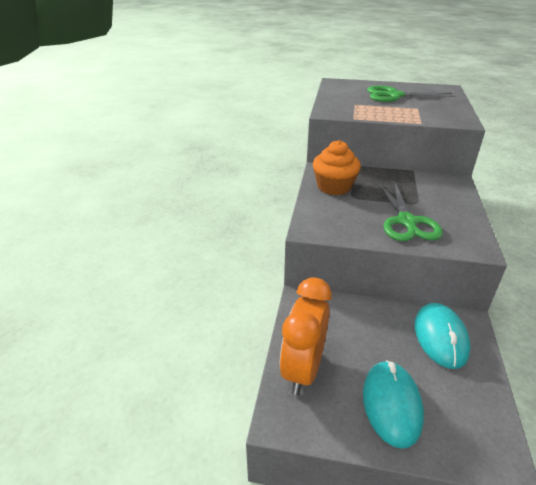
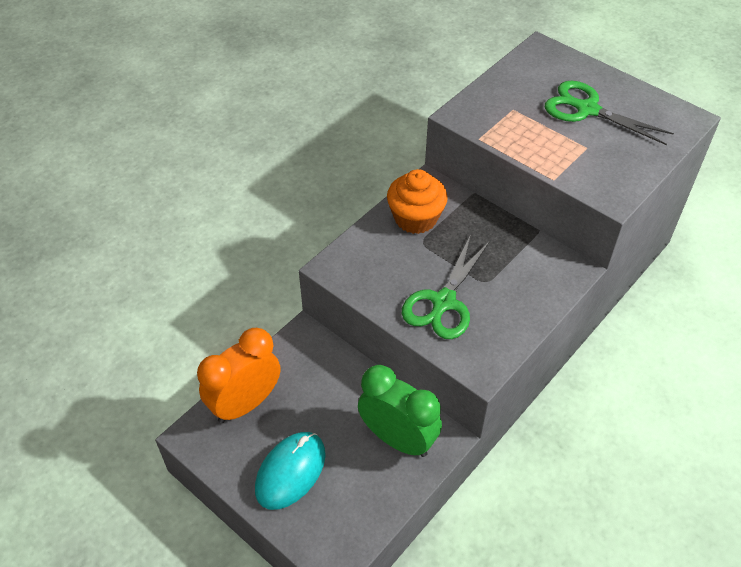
camera: 30 degrees right, 15 degrees up
(440, 337) = (398, 439): turquoise mouse -> green clock

